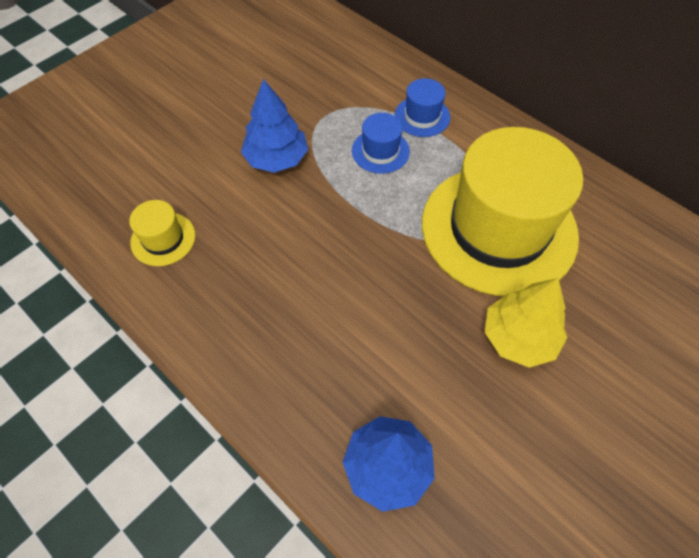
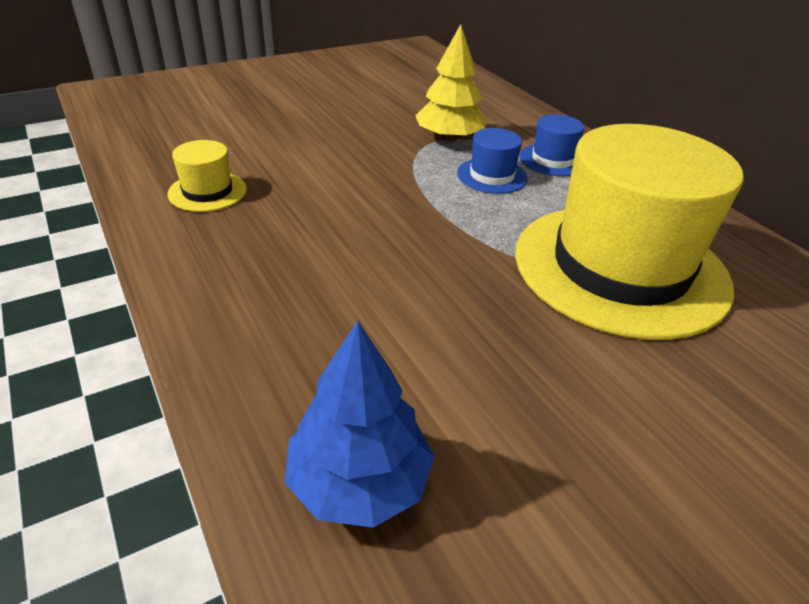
camera: 15 degrees right, 20 degrees down
(276, 159) = (369, 159): blue tree -> none
(519, 337) = (618, 381): yellow tree -> yellow tree (449, 138)

